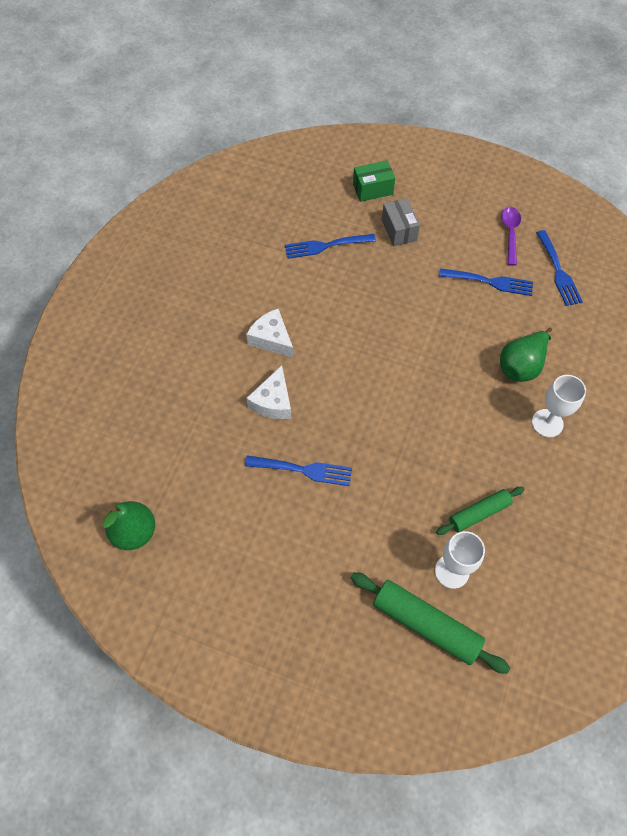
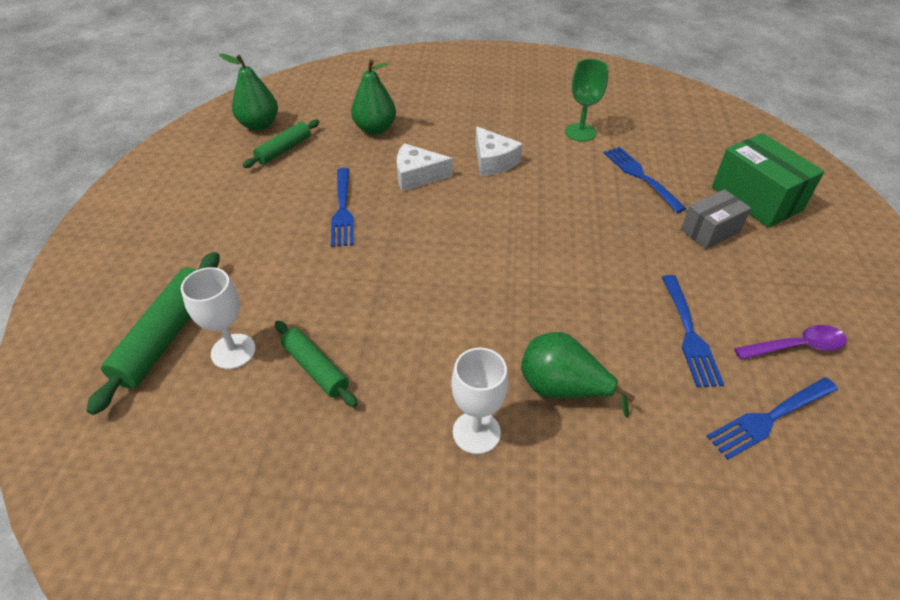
camera: 75 degrees right, 15 degrees down
(185, 423) = (375, 129): none -> green pear
(191, 511) = (284, 150): none -> green rolling pin
(253, 264) = (580, 132): none -> green goblet
(272, 339) = (493, 161): white cheese -> white cheese turned 120 degrees clockwise
(372, 189) = (756, 198): green box -> green box, size x1.58

